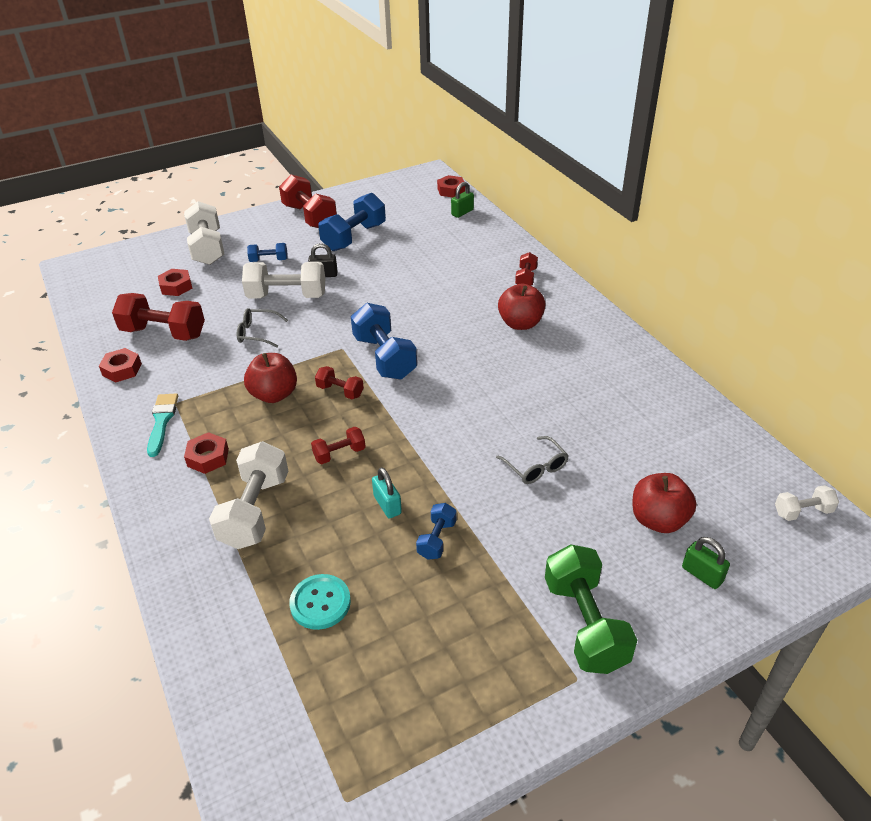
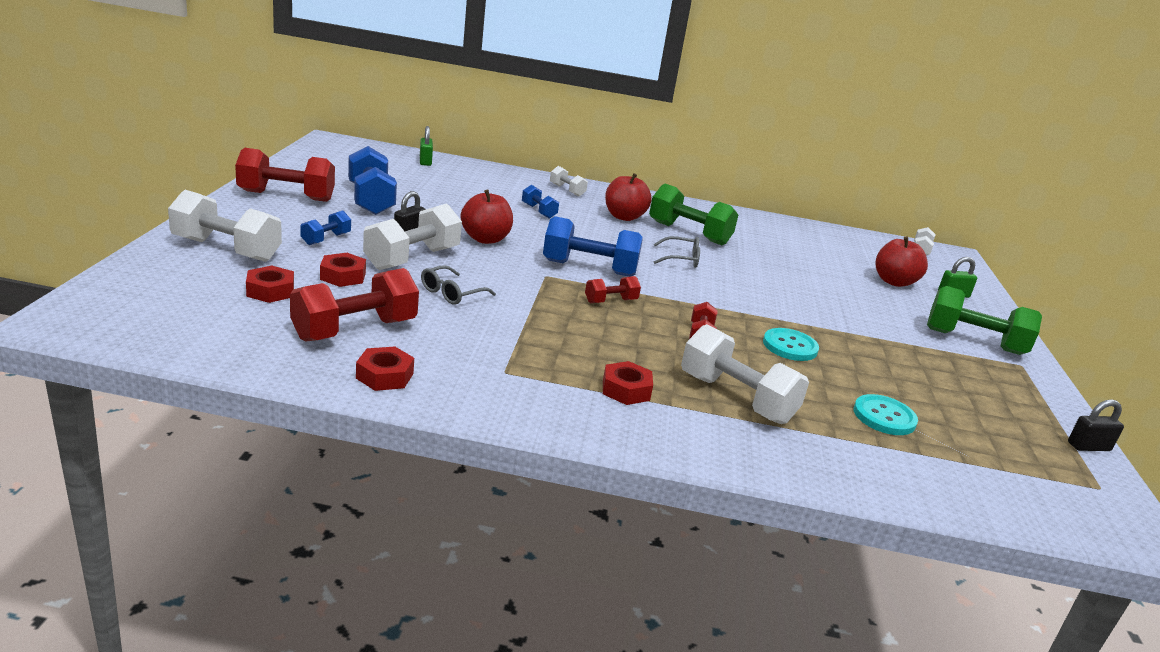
camera: 60 degrees left, 15 degrees down
(162, 421) = (527, 390): turquoise brush -> none
(274, 394) = (570, 326): red apple -> red apple (485, 239)
(387, 505) = (790, 346): turquoise padlock -> turquoise button
(431, 777) = (1088, 447): none -> black padlock
(437, 539) = (849, 347): blue dumbbell -> blue dumbbell (539, 211)
(451, 190) = (380, 149): red nut -> red nut (343, 276)
(526, 278) = (567, 190): red dumbbell -> white dumbbell
(535, 467) = (802, 286): grey glasses -> grey glasses (681, 259)
(547, 364) = (689, 233): none -> green dumbbell

